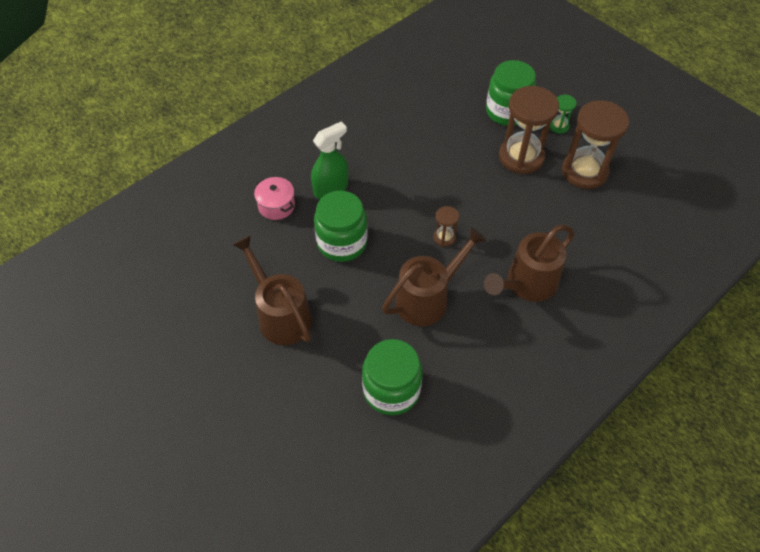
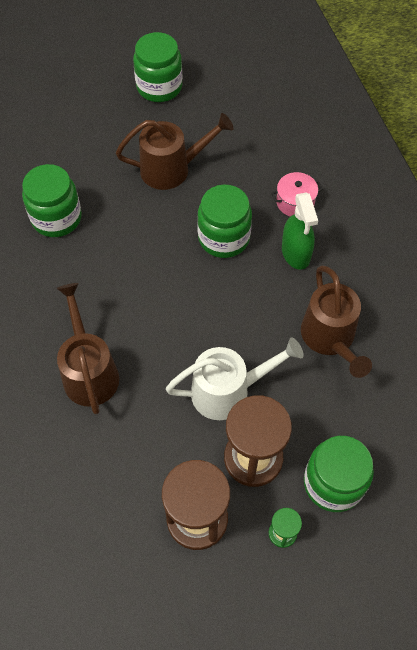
camera: 115 degrees right, 5 degrees up
(168, 376) = (159, 87): none -> green jar
(428, 298) = (124, 281): brown watering can -> brown watering can (330, 339)
(444, 237) = (183, 325): brown hourglass -> none
(481, 188) = (229, 391): none -> white watering can

